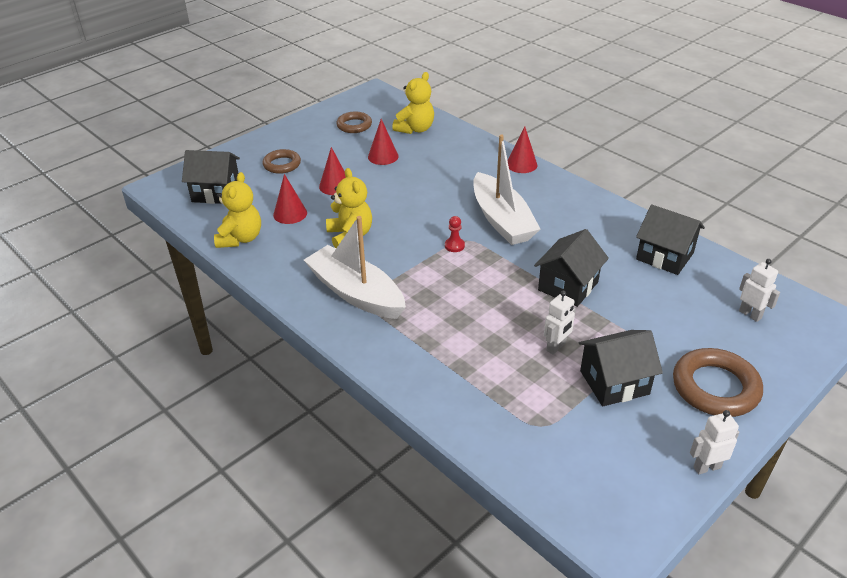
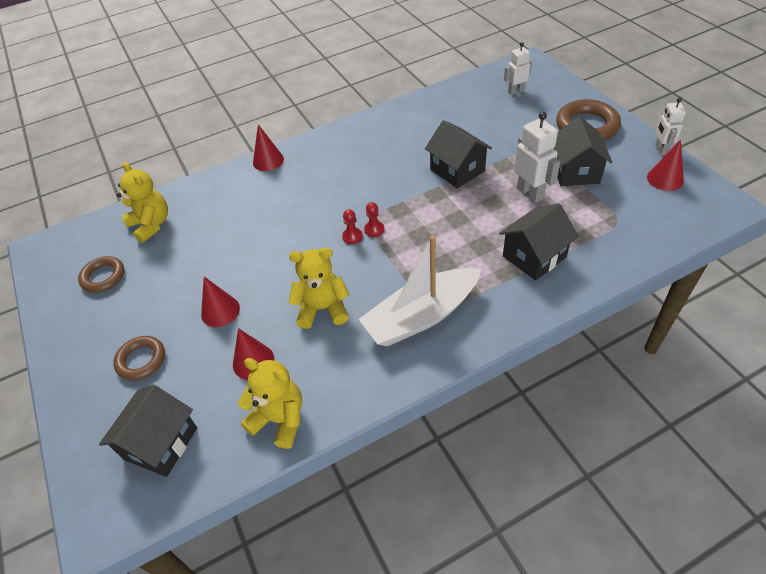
camera: 70 degrees left, 10 degrees up
(383, 156) = (187, 260): red cone -> red cone (665, 179)
(440, 234) = (352, 236): none -> red pawn
(502, 220) = (349, 190): white boat -> none
(556, 347) = (530, 193): white robot -> white robot, size x1.53
(664, 256) = (438, 112): black house -> black house (534, 256)

